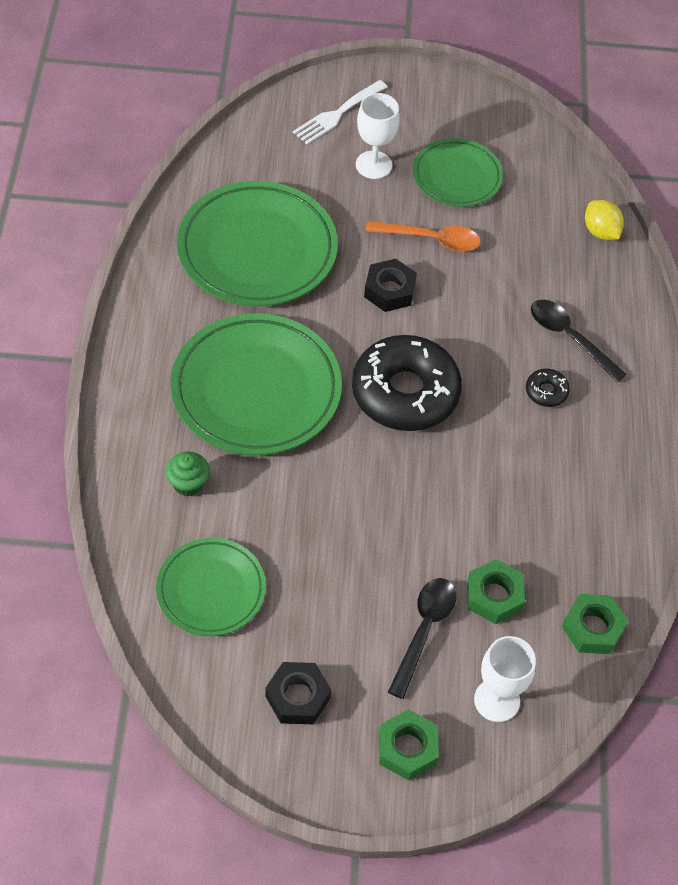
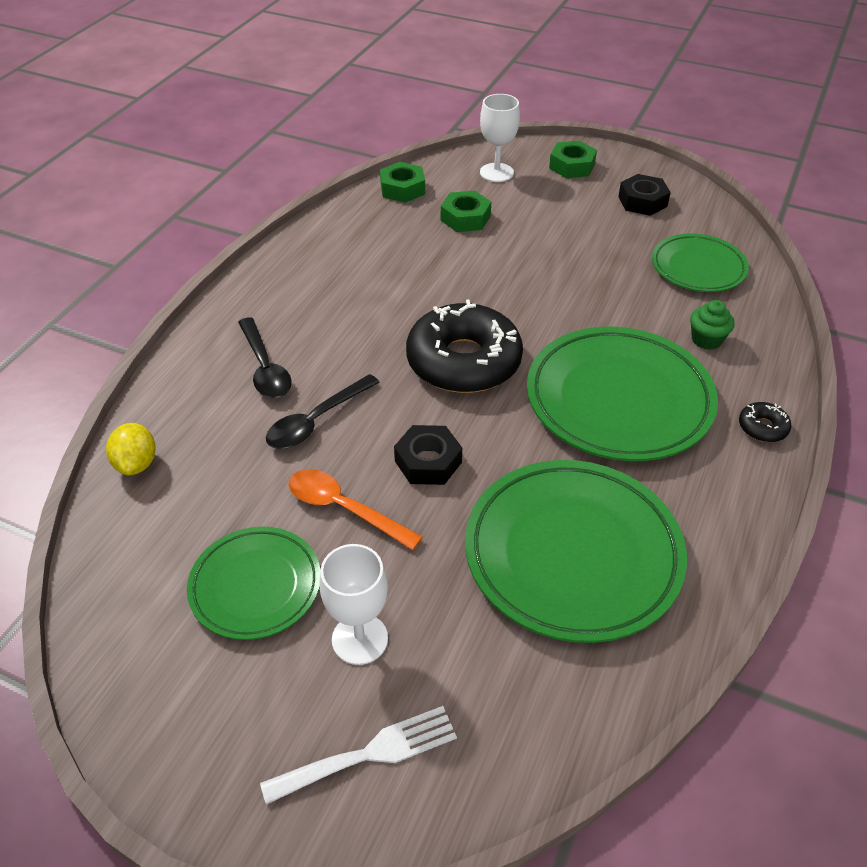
camera: 155 degrees left, 10 degrees down
(424, 630) = (531, 212): black spoon -> black spoon (316, 421)
(546, 391) = (324, 330): black donut -> black donut (762, 427)

